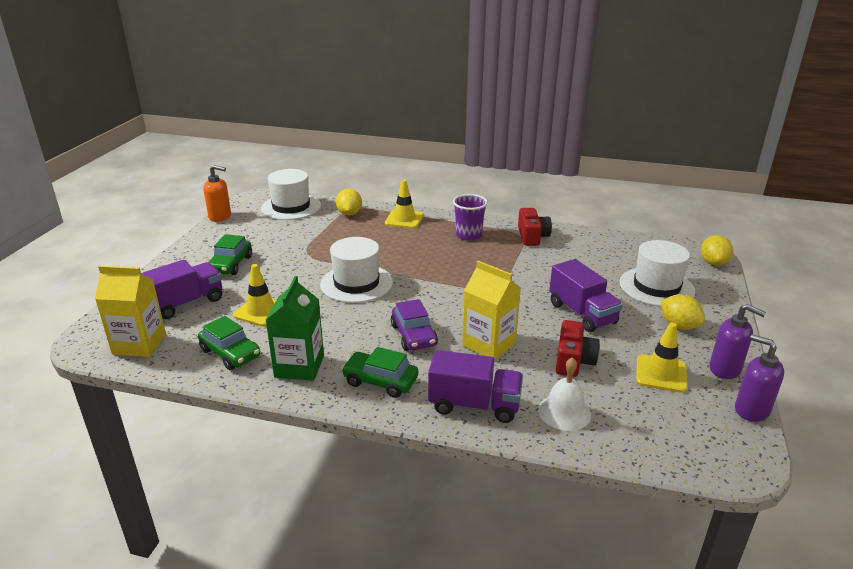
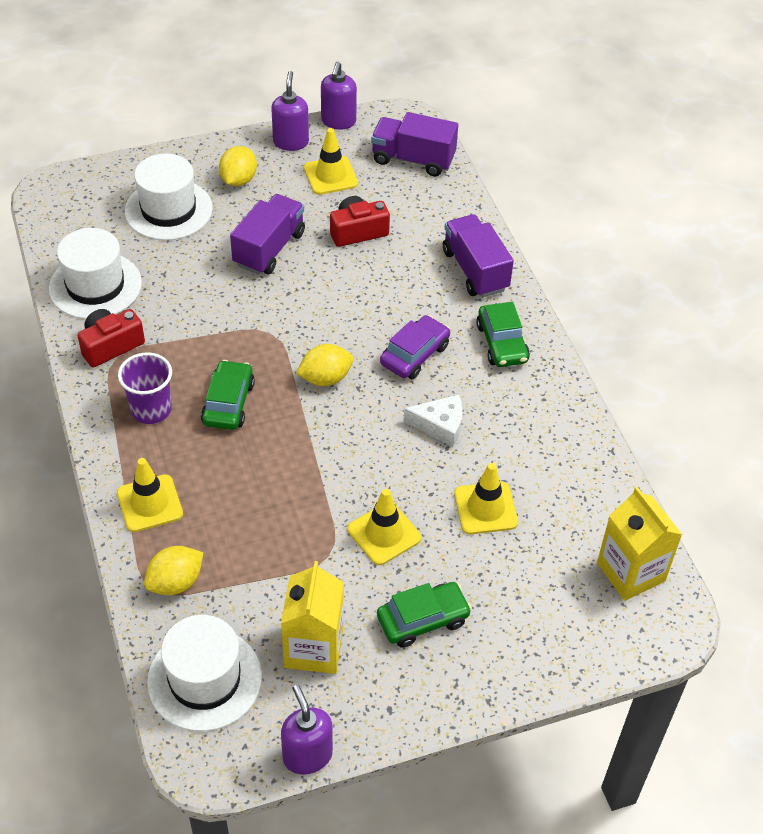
camera: 125 degrees left, 20 degrees up
(185, 303) = (536, 594): purple truck -> purple truck (413, 159)
(220, 217) = (307, 755): orange soap dispenser -> purple soap dispenser
(230, 353) = (570, 480): green car -> green car (228, 403)
(295, 272) = (384, 534): none -> yellow traffic cone
(299, 366) = (536, 412): green carton -> none
(341, 320) = (440, 426): none -> white cheese
(356, 283) = (359, 457): white hat -> white hat (95, 286)
(489, 344) = (381, 295): yellow carton -> yellow carton (314, 648)
(564, 412) = (434, 216): white bell -> none
(713, 263) = (76, 179): yellow lemon -> yellow lemon (325, 378)

